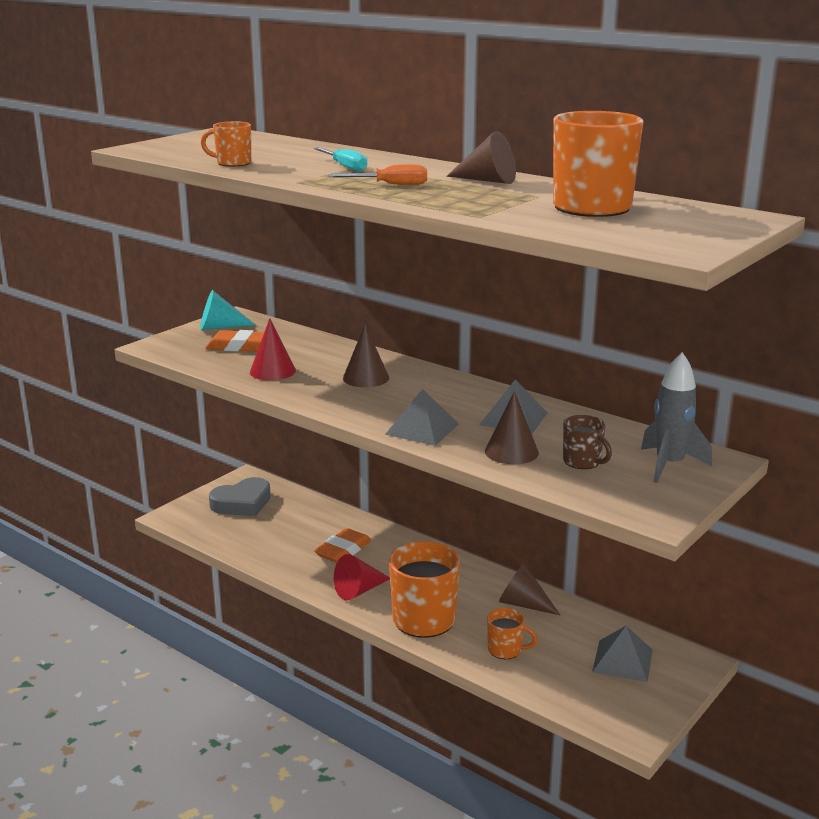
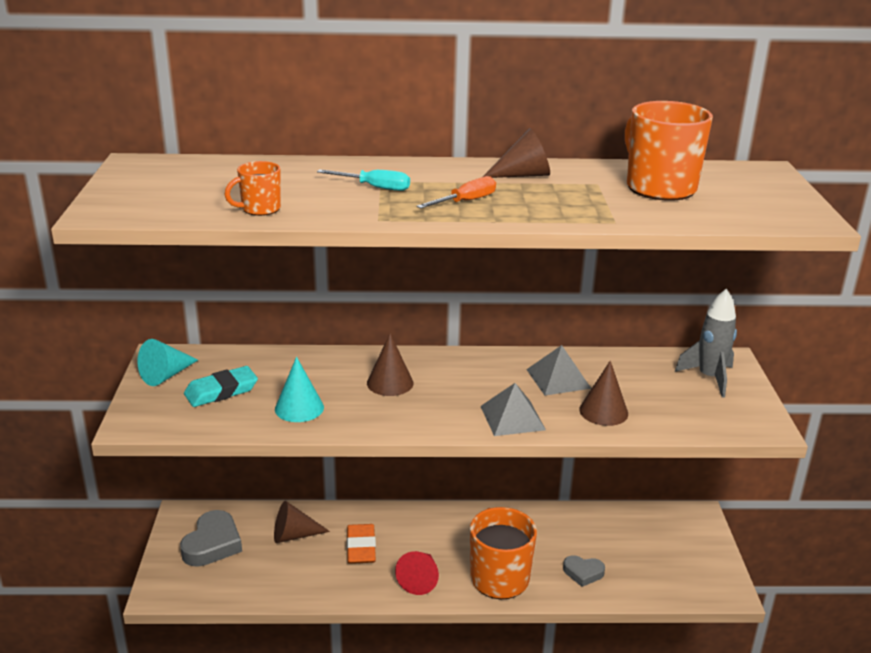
camera: 40 degrees left, 5 degrees up
(238, 346) = (221, 391): orange eraser -> turquoise eraser
(272, 371) = (299, 408): red cone -> turquoise cone
(505, 650) = (583, 573): orange mug -> grey heart
(523, 604) = (548, 526): brown cone -> brown cone (294, 535)
(582, 462) = (659, 399): brown mug -> none
(622, 660) = (660, 539): grey pyramid -> none

